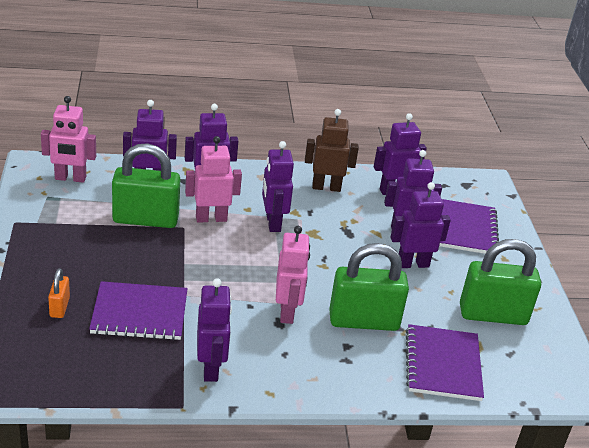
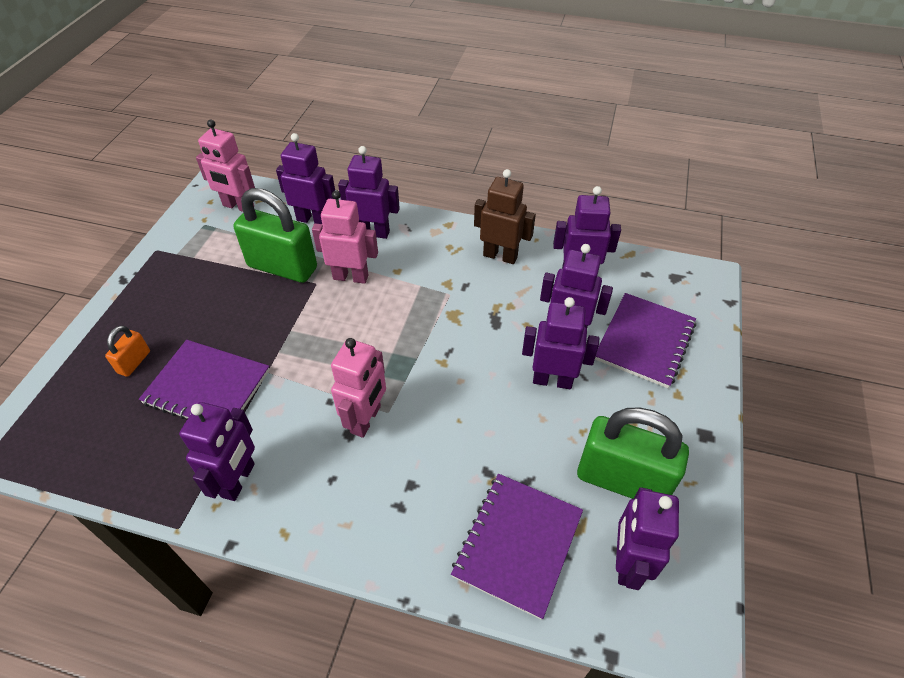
camera: 25 degrees right, 15 degrees up
(273, 223) = (414, 294): purple robot -> purple robot (627, 563)
(363, 321) = (450, 452): green padlock -> none

